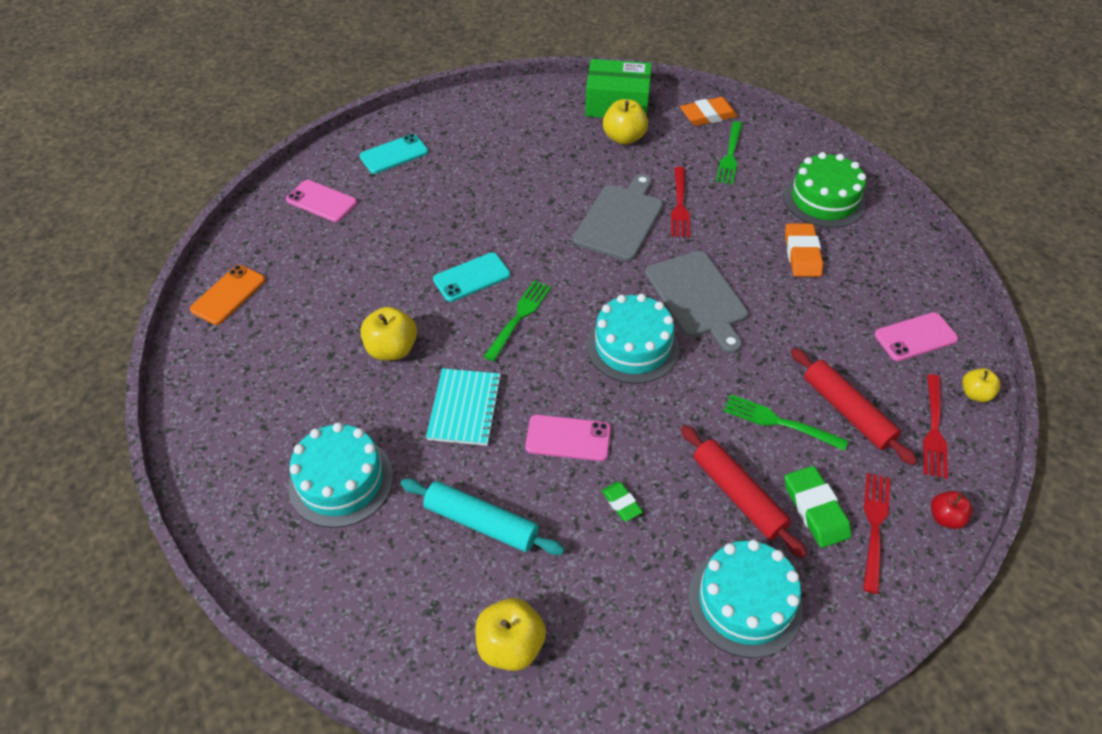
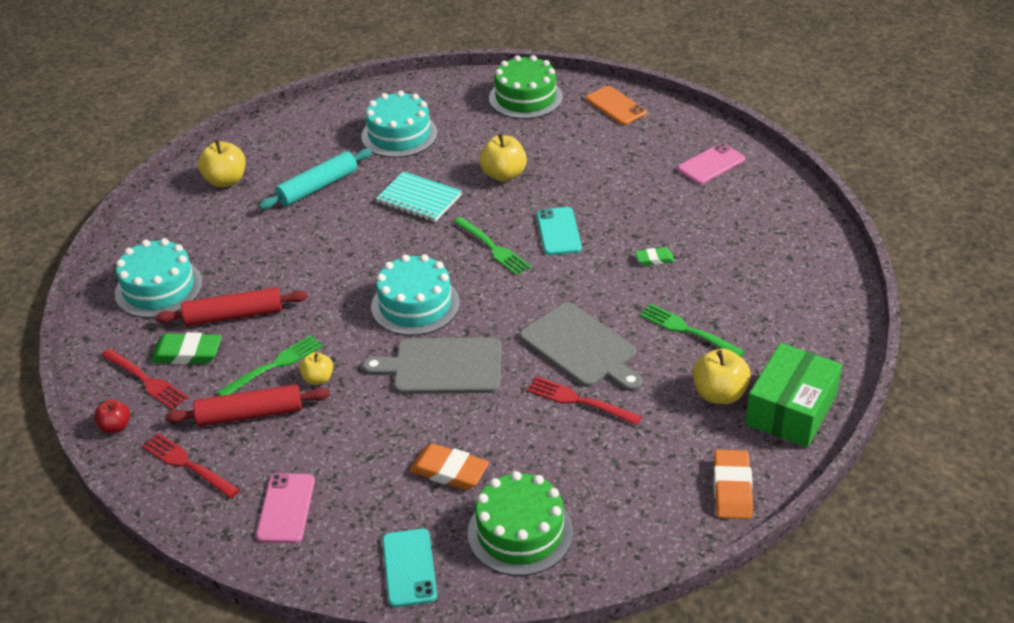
camera: 115 degrees right, 10 degrees down
(225, 380) = (525, 98): none -> green cake
(394, 154) = (764, 217): turquoise phone -> turquoise phone (409, 568)
(568, 438) = (353, 243): pink phone -> none
(621, 503) = (278, 254): green eraser -> green eraser (654, 259)
(730, 155) = (643, 478): green fork -> green fork (687, 330)
(975, 394) = (195, 517): yellow apple -> yellow apple (318, 379)

